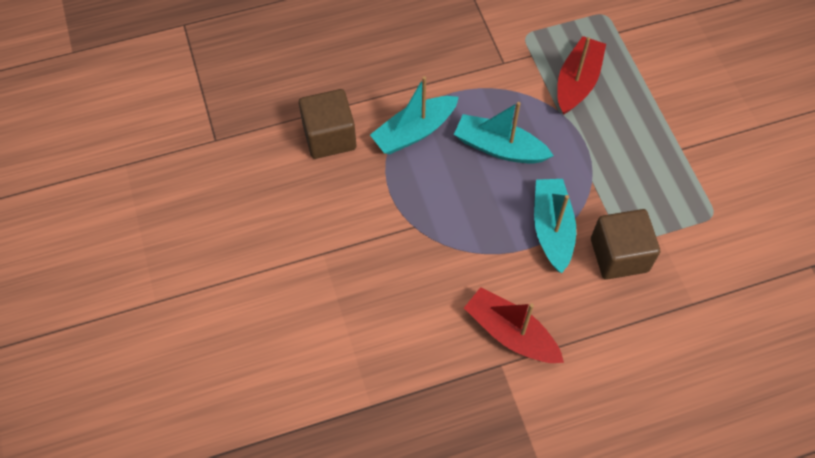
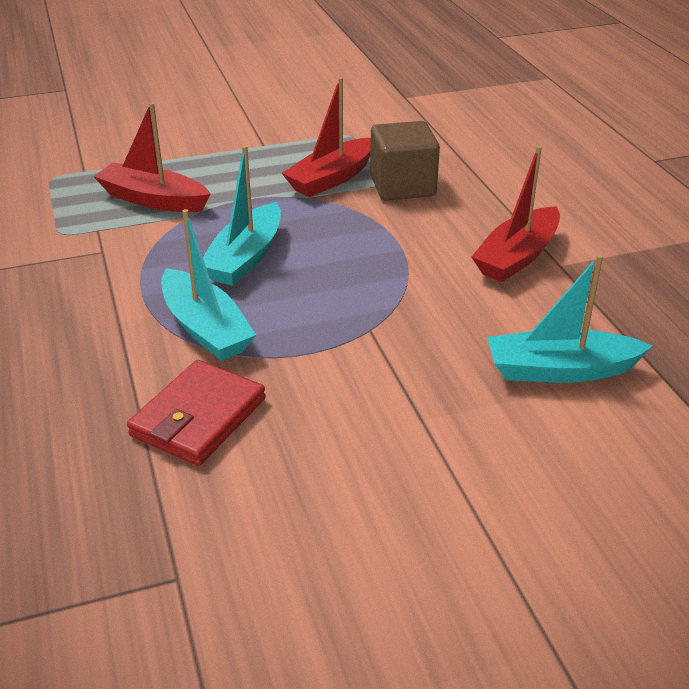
camera: 90 degrees left, 25 degrees down
(329, 137) = (199, 417): brown cube -> red wallet
(552, 229) = (370, 225): turquoise boat -> turquoise boat (560, 370)
(626, 201) = (332, 178): none -> red boat

